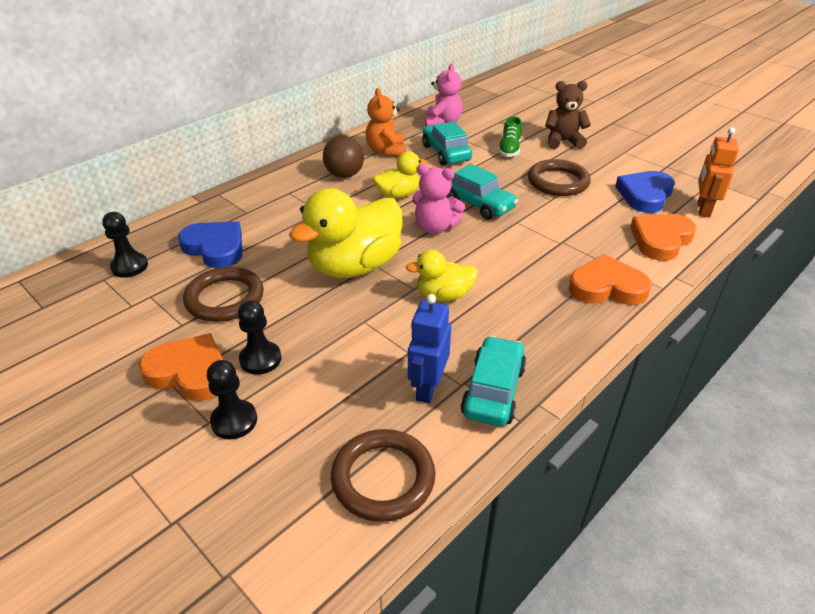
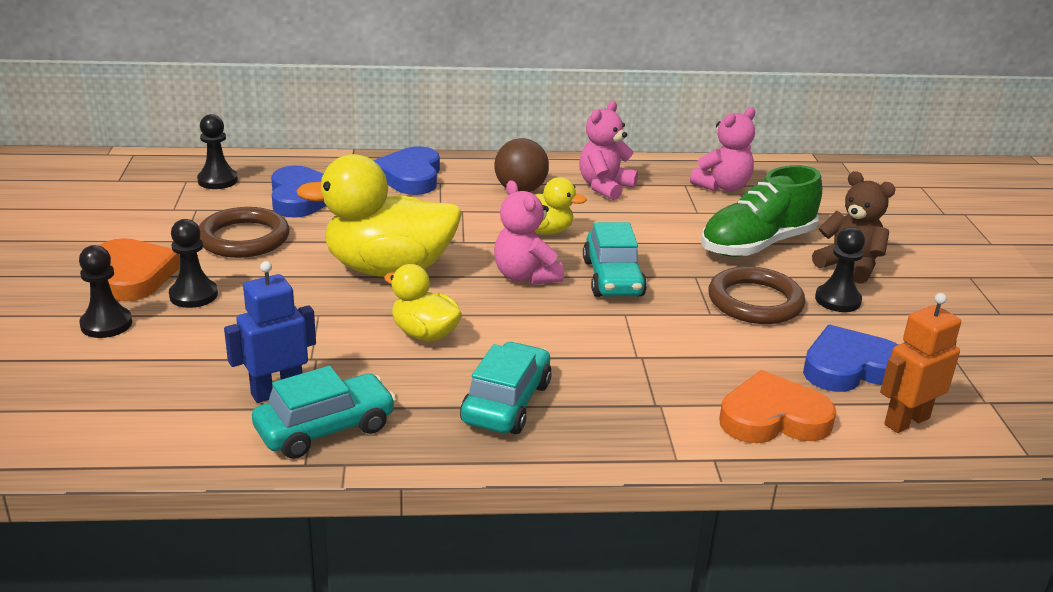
camera: 40 degrees right, 10 degrees down
(264, 197) = (410, 176): none -> blue heart
(383, 478) = (132, 427): brown ring -> none
(386, 151) = (605, 187): orange teddy bear -> pink teddy bear
(446, 153) = (670, 216): turquoise car -> turquoise car (506, 403)
(509, 149) = (757, 245): green shoe -> green shoe, size x1.82
(587, 162) = (837, 300): none -> black pawn
(607, 287) = (608, 421): orange heart -> none

